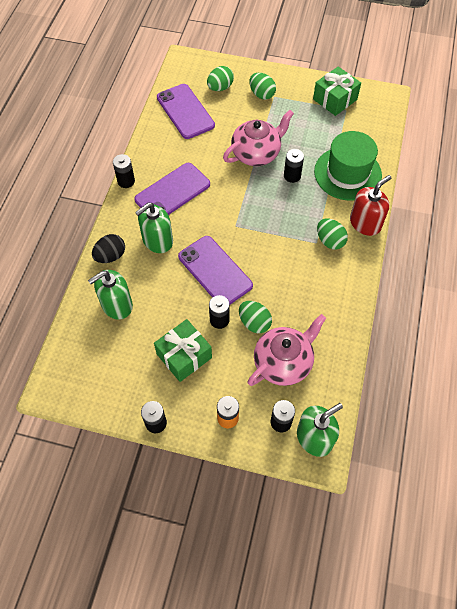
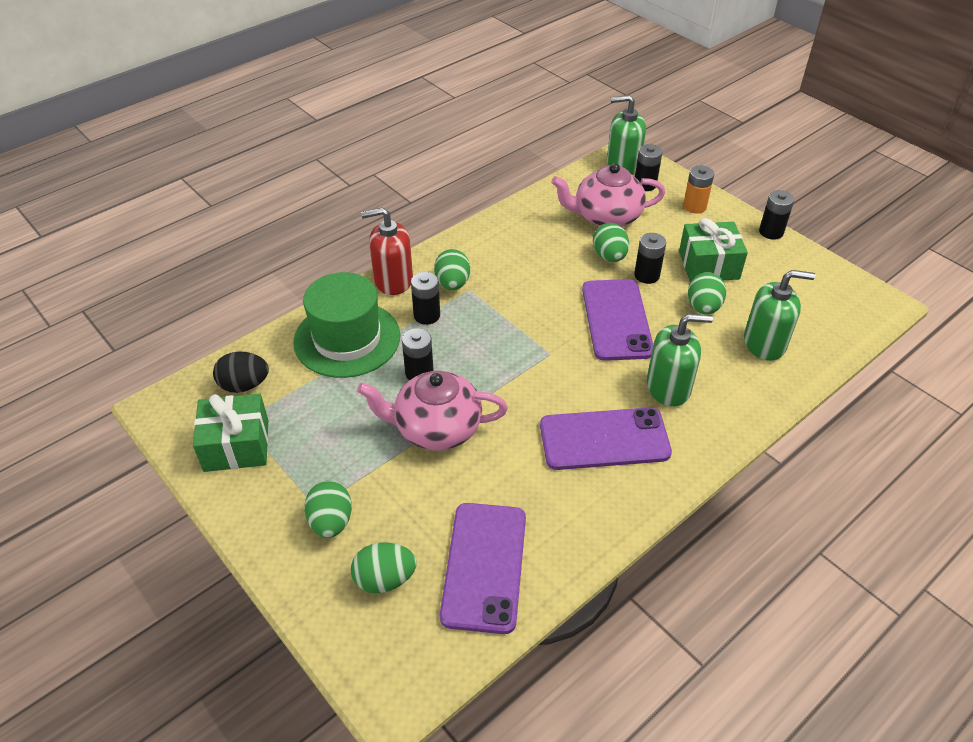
camera: 145 degrees left, 15 degrees down
(110, 256) = (746, 400): black egg -> black egg (244, 385)
(126, 181) = (667, 494): black battery -> black battery (427, 315)
(168, 313) = (703, 307): none -> green egg

